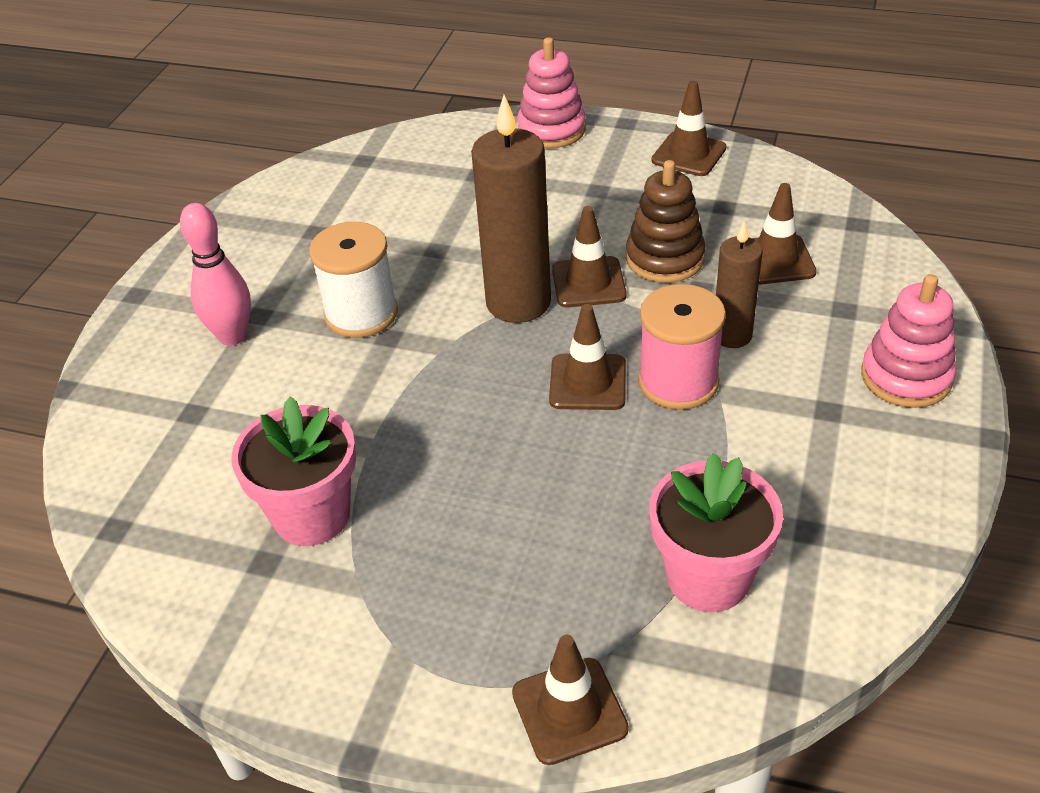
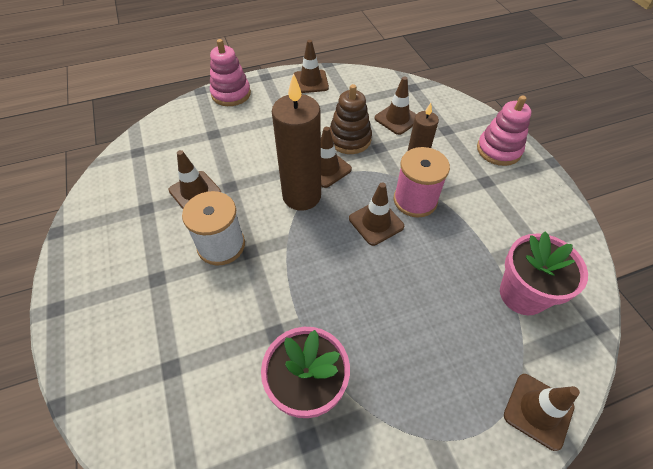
camera: 40 degrees left, 10 degrees up
(232, 336) = (152, 301): pink bowling pin -> none
(388, 237) = (195, 191): none -> brown traffic cone

